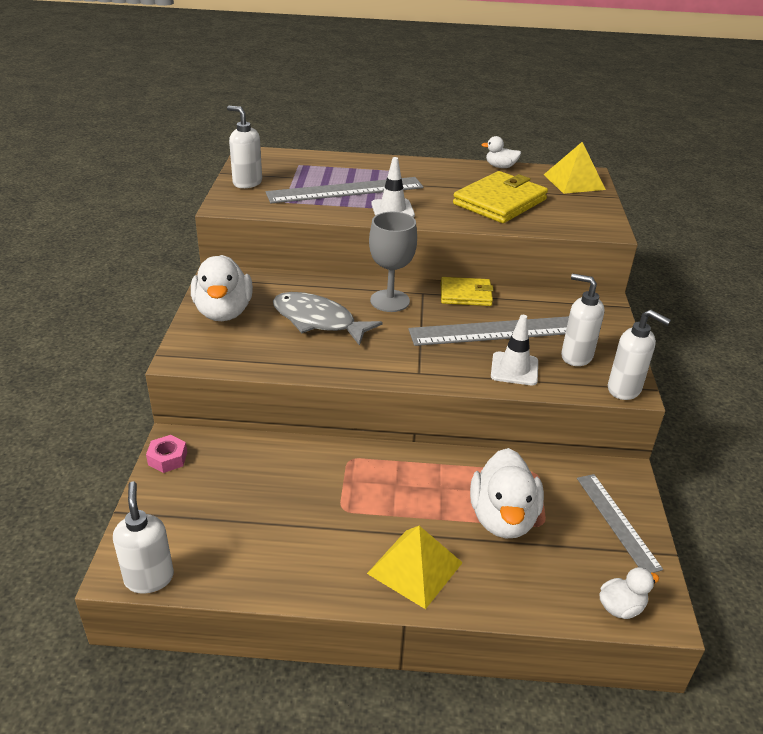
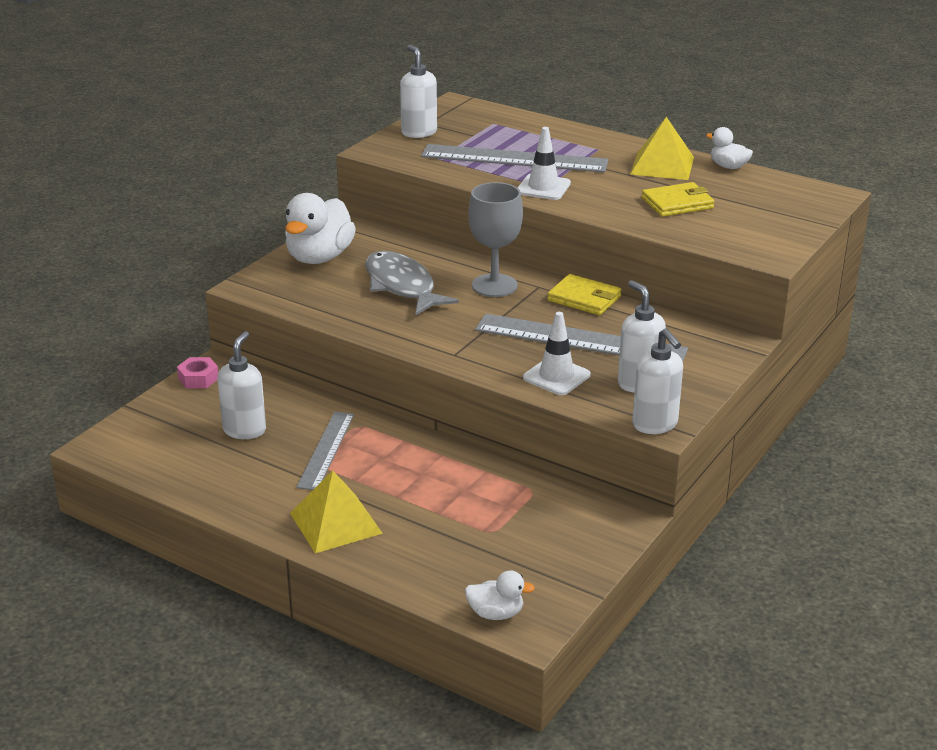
camera: 30 degrees right, 5 degrees down
(149, 578) = (113, 458): white soap dispenser -> white soap dispenser (245, 430)
(500, 202) = (677, 203): yellow wallet -> yellow wallet, size x0.61
(503, 518) = (457, 514): white duck -> none
(574, 182) = (801, 199): yellow pyramid -> yellow pyramid (662, 165)
(617, 521) = (570, 553): grey ruler -> grey ruler (326, 450)

